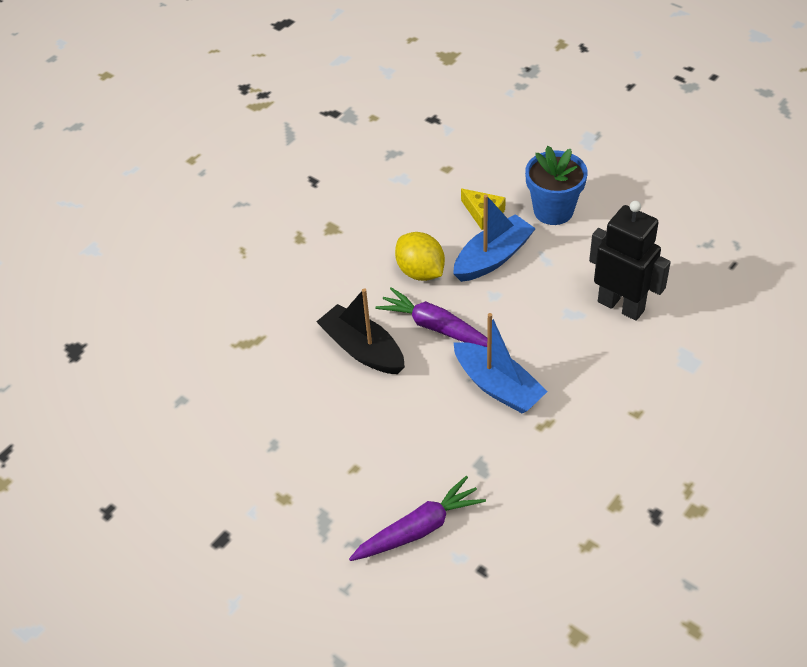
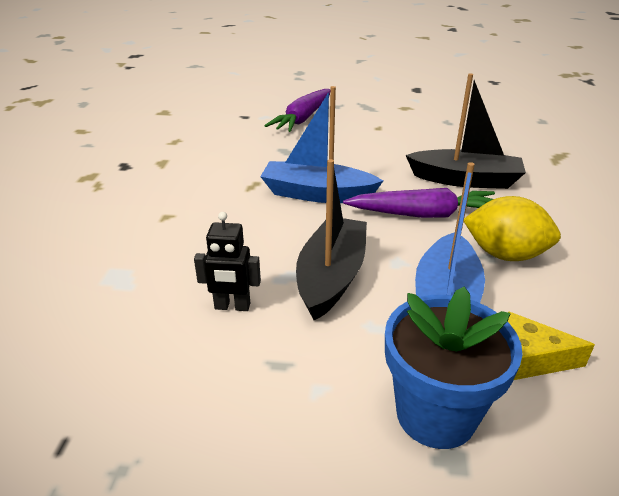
camera: 145 degrees right, 15 degrees down
(546, 301) = (331, 277): none -> black boat
(621, 306) = (232, 306): black robot -> black robot, size x0.51

